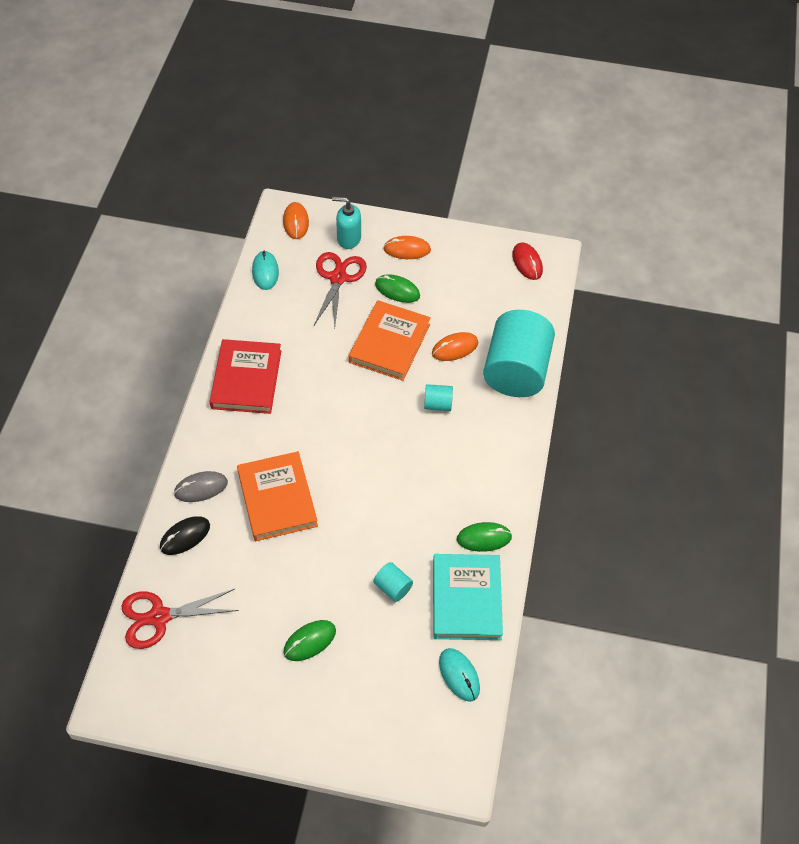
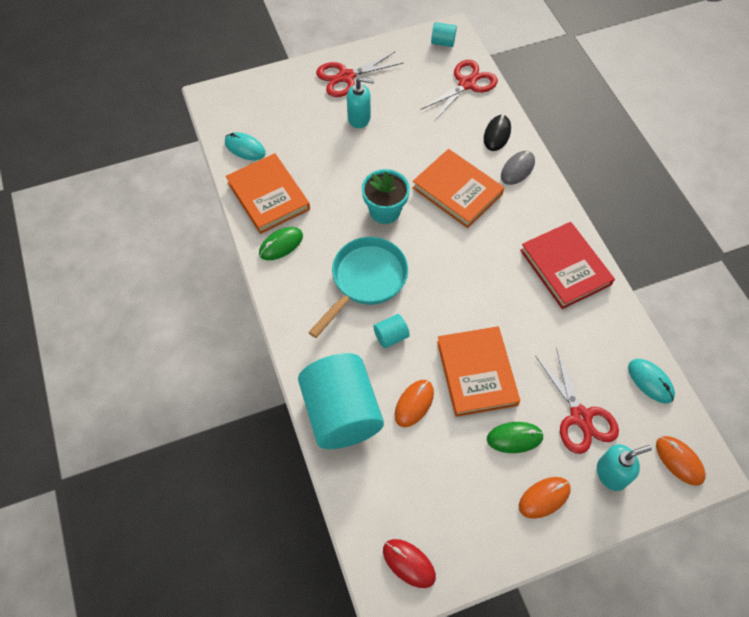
camera: 150 degrees right, 5 degrees up
(283, 710) = (346, 77): none -> red scissors
(309, 641) = (359, 118): green mouse -> turquoise soap dispenser
(361, 517) = (385, 211): none -> turquoise flower pot
(393, 587) = (327, 176): turquoise cylinder -> turquoise cylinder (443, 42)
(427, 461) = (365, 280): none -> turquoise pan
(466, 599) = (268, 196): turquoise book -> orange book

